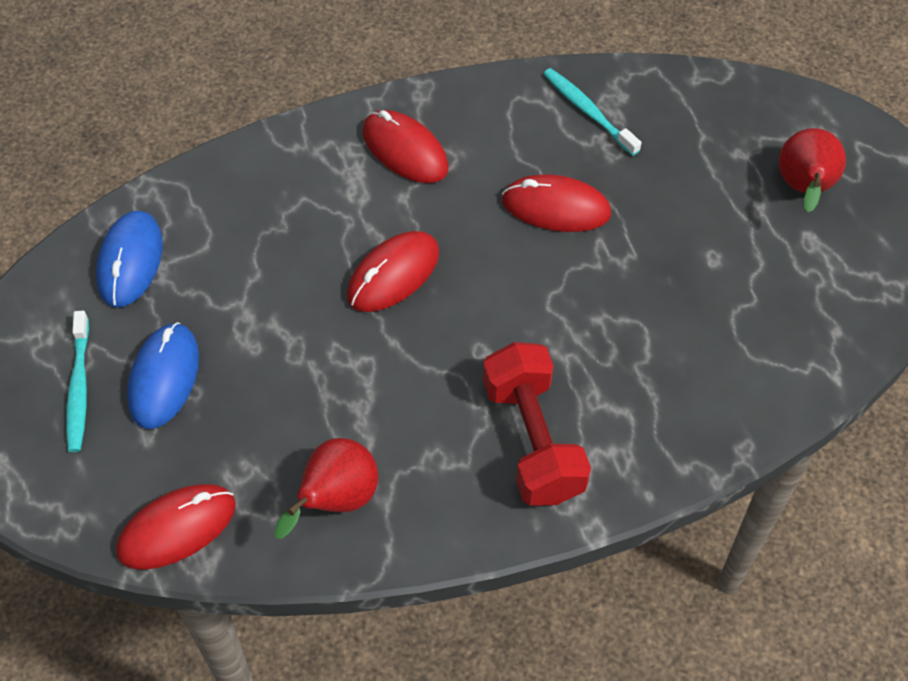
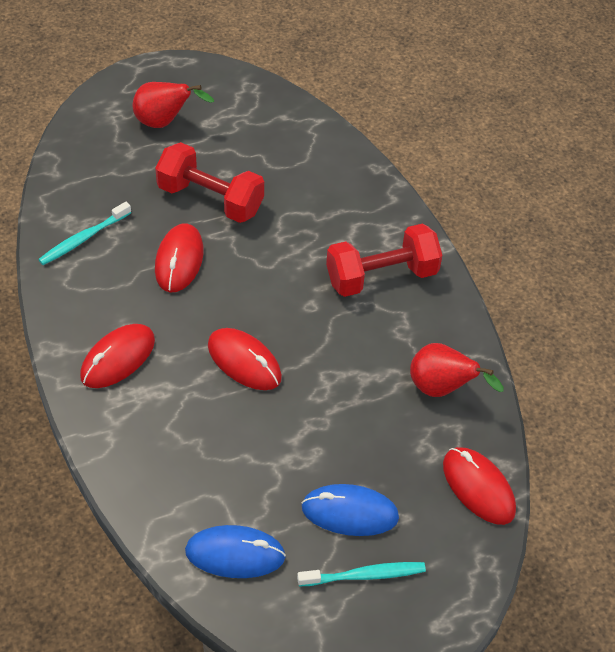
camera: 95 degrees left, 5 degrees down
(664, 241) = (210, 199): none -> red dumbbell

